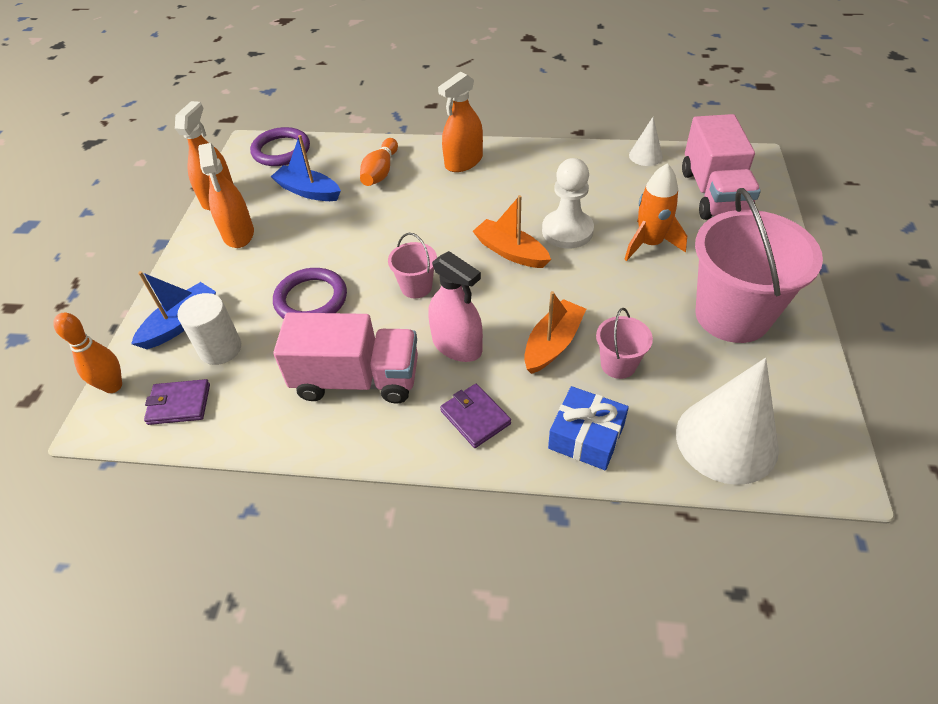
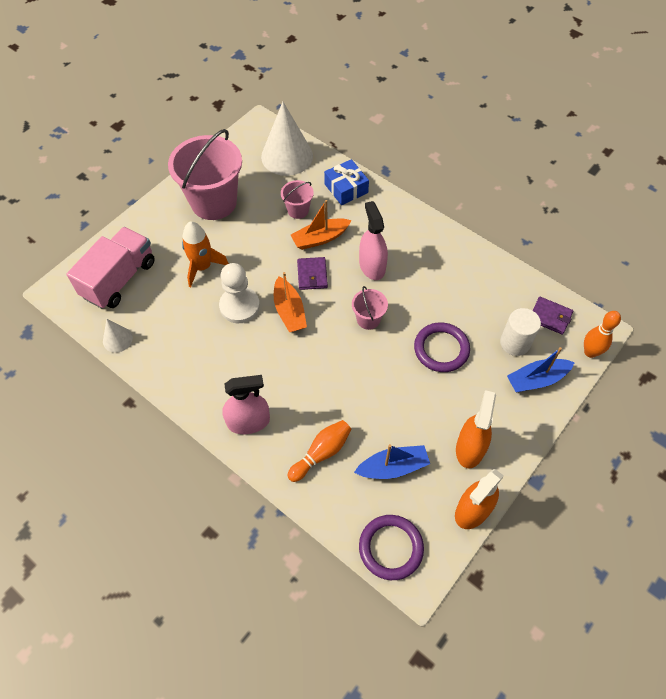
camera: 150 degrees left, 10 degrees up
(308, 191) = (393, 467): blue boat -> blue boat turned 75 degrees counterclockwise
(357, 379) = (440, 277): pink truck -> none
(463, 162) = (248, 421): orange spray bottle -> pink spray bottle
(475, 417) = (391, 224): purple wallet -> purple wallet (312, 275)

